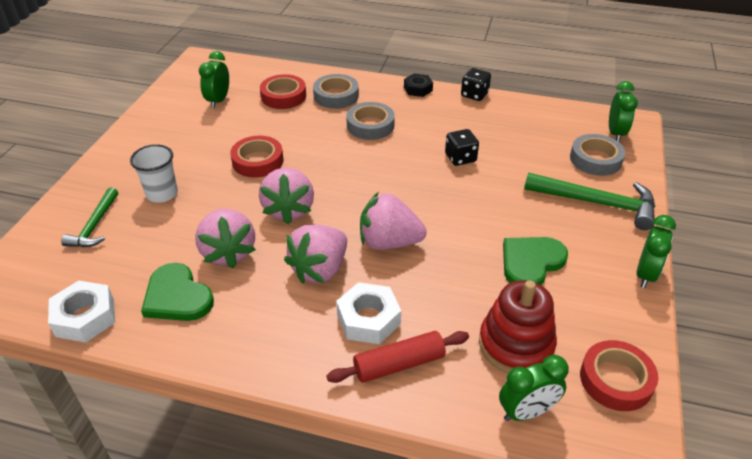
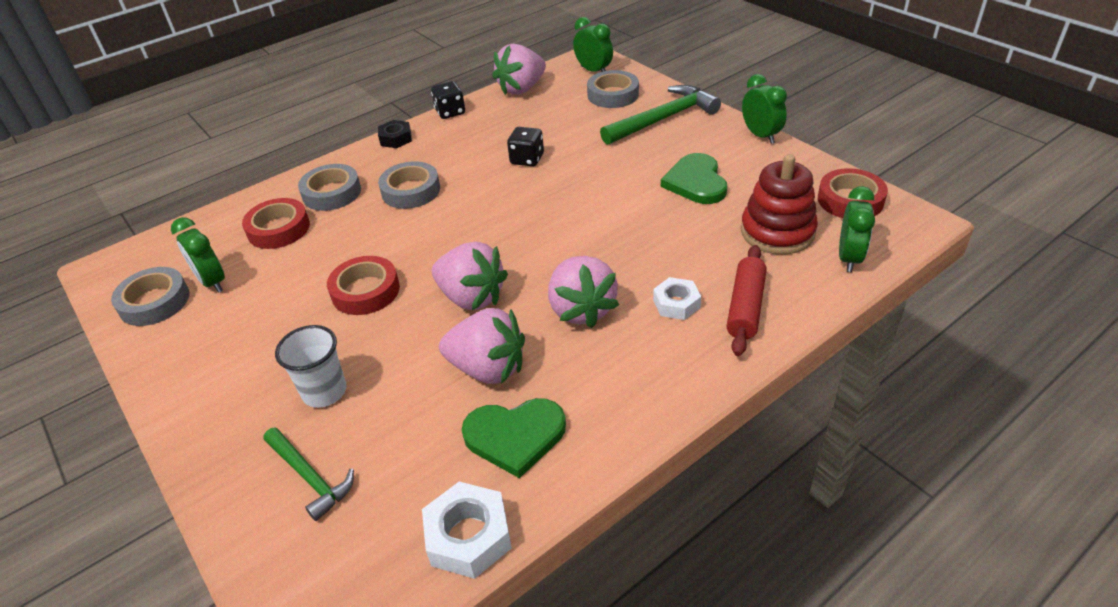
camera: 50 degrees left, 0 degrees up
(187, 91) = (154, 302): none -> grey tape
(368, 319) = (676, 304): white nut -> white nut, size x0.67
(389, 242) = (591, 249): pink strawberry -> pink strawberry (522, 89)

